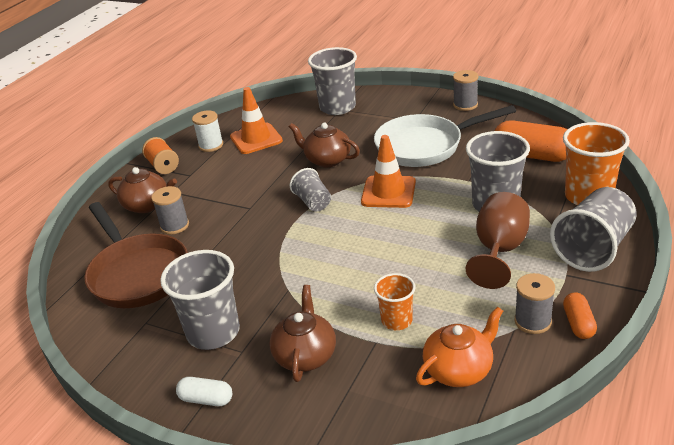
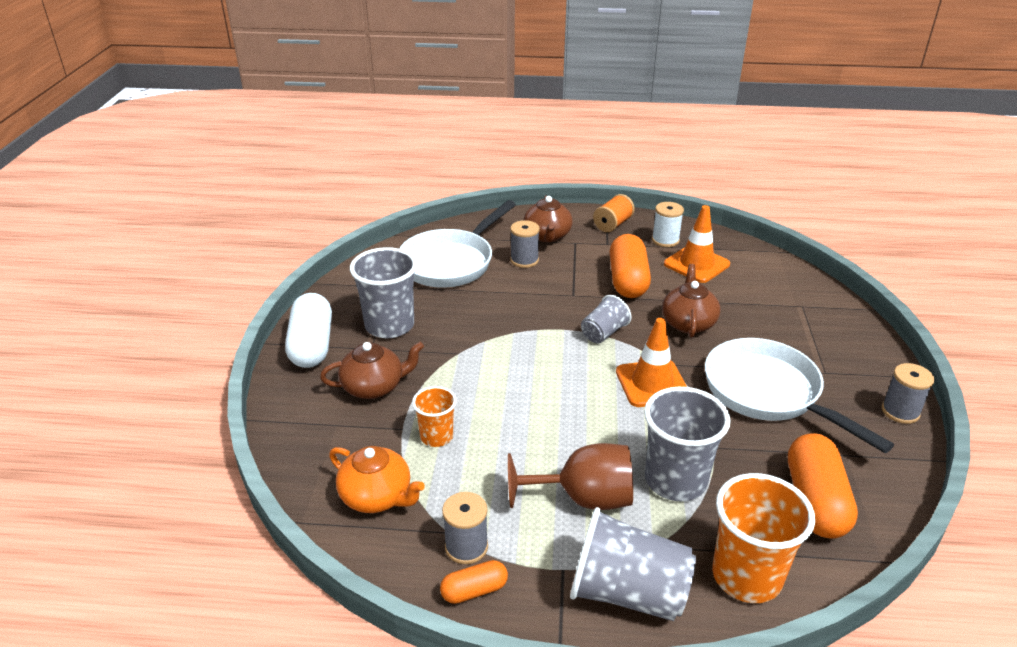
camera: 65 degrees right, 0 degrees up
(137, 274) = (450, 262): brown pan -> white pan
(206, 399) = (311, 345): white capsule -> white capsule, size x1.92
(251, 176) = (627, 280): none -> orange capsule
(337, 107) = (805, 303): grey cup -> none

